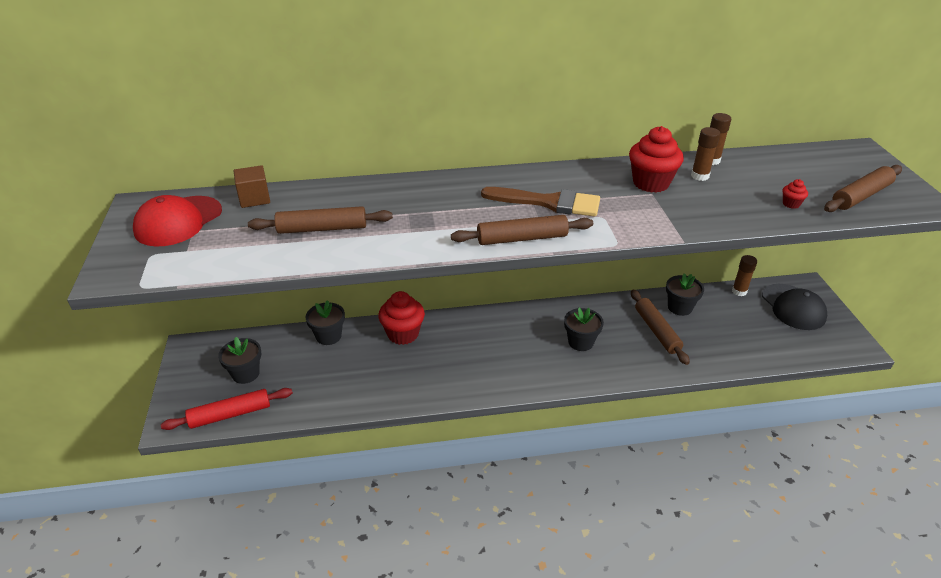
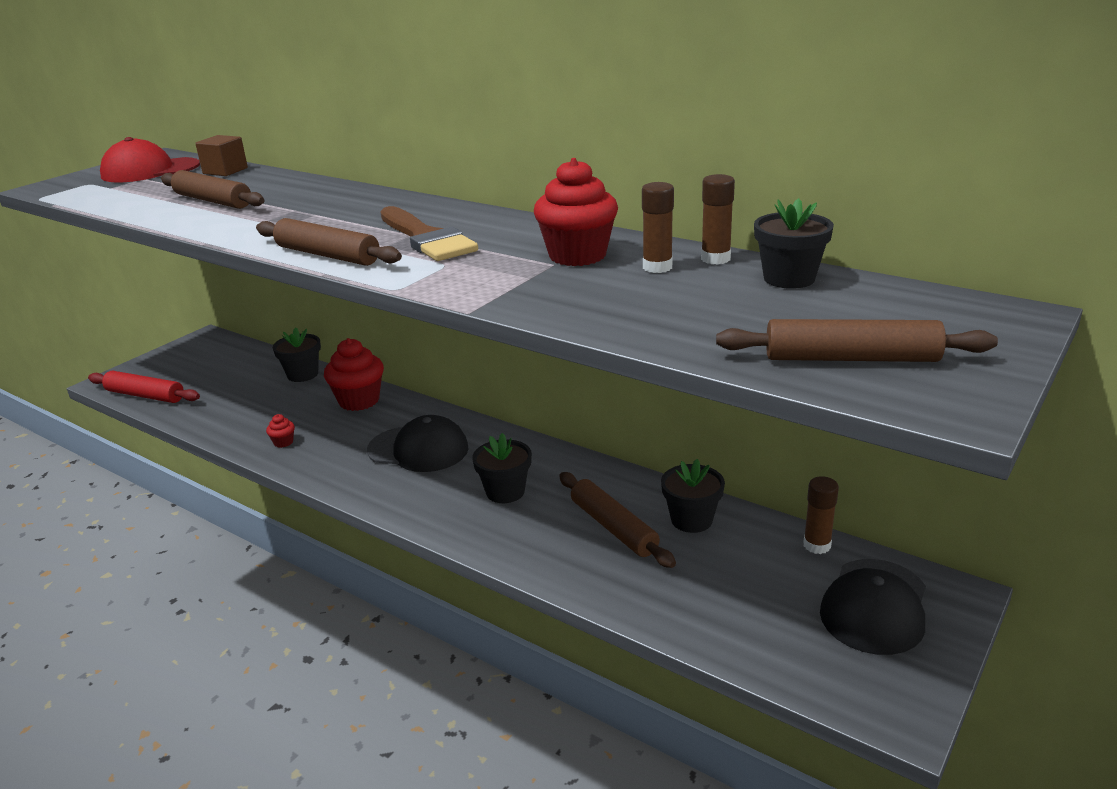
camera: 45 degrees right, 10 degrees down
(246, 374) = (203, 373): black flower pot -> black flower pot (789, 278)
(495, 344) = (418, 449): none -> black cap
(656, 331) = (613, 527): brown rolling pin -> brown rolling pin turned 60 degrees counterclockwise
(791, 204) = (707, 329): red cupcake -> red cupcake (283, 442)

